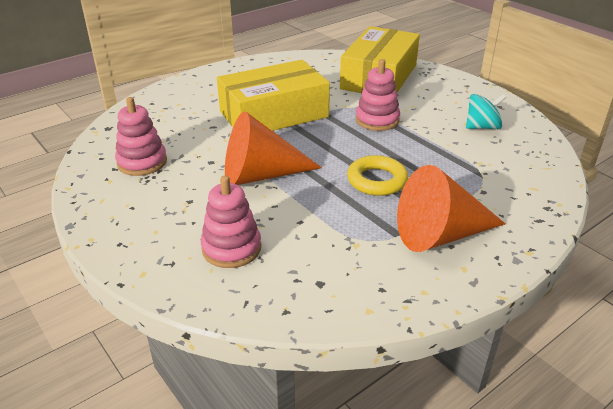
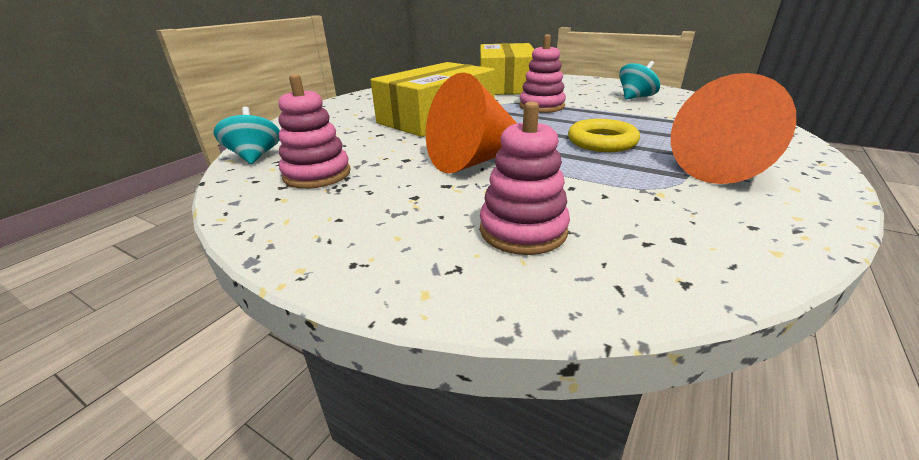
camera: 20 degrees left, 5 degrees down
(112, 132) = (255, 157): none -> turquoise spinning top

